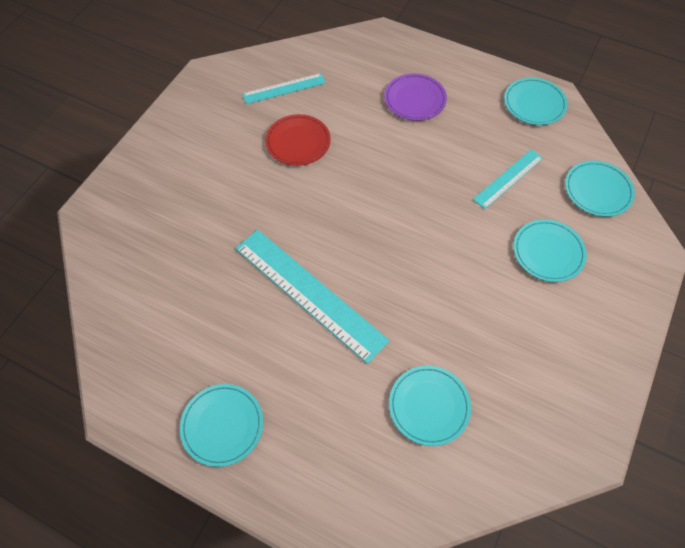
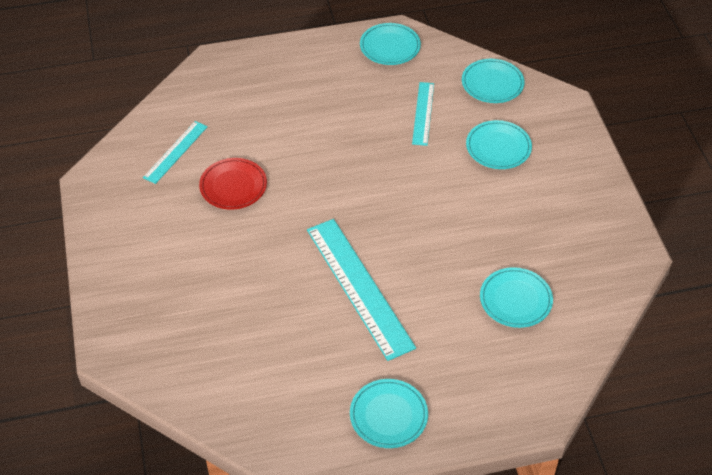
camera: 40 degrees left, 10 degrees down
(309, 293) = (359, 287): turquoise ruler -> turquoise ruler turned 60 degrees clockwise
(415, 99) = (295, 96): purple plate -> none

